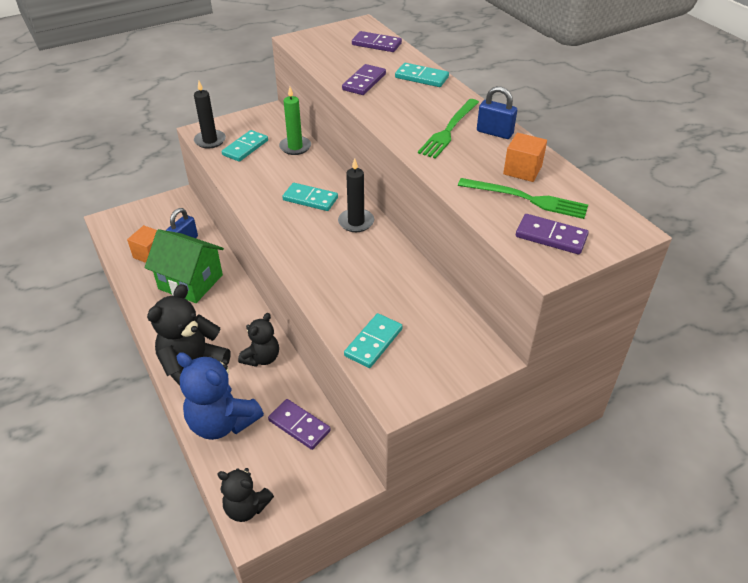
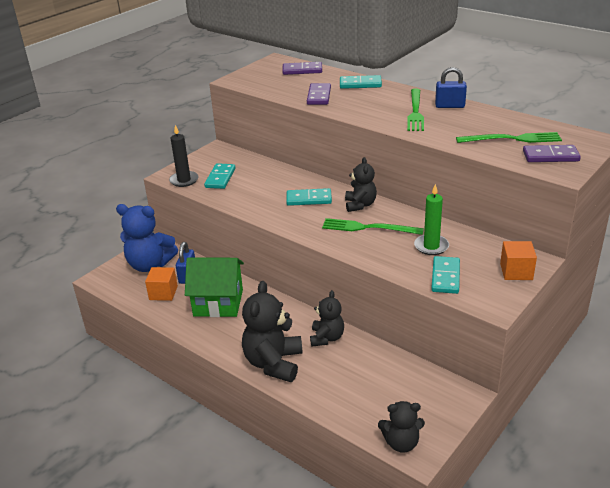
camera: 20 degrees left, 10 degrees down
(222, 422) = (331, 392): blue teddy bear -> blue teddy bear (150, 265)
(295, 147) = (263, 167): green candle -> green candle (431, 246)
(299, 425) = (396, 374): purple domino -> none
(342, 253) = (368, 228): none -> green fork
(356, 222) = (360, 205): black candle -> black teddy bear
(522, 170) = (492, 123): orange cube -> orange cube (516, 271)

